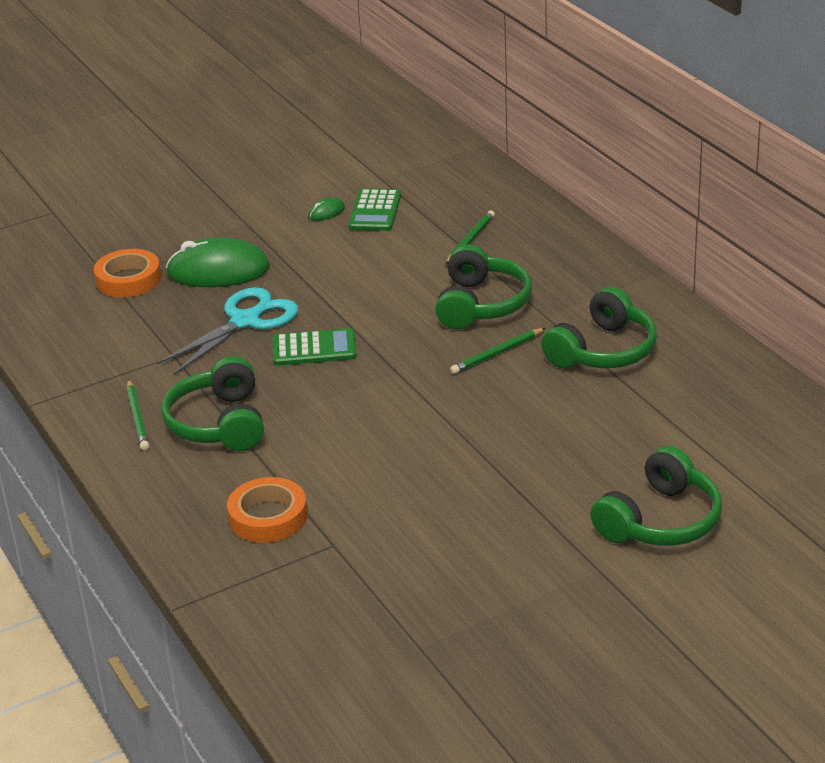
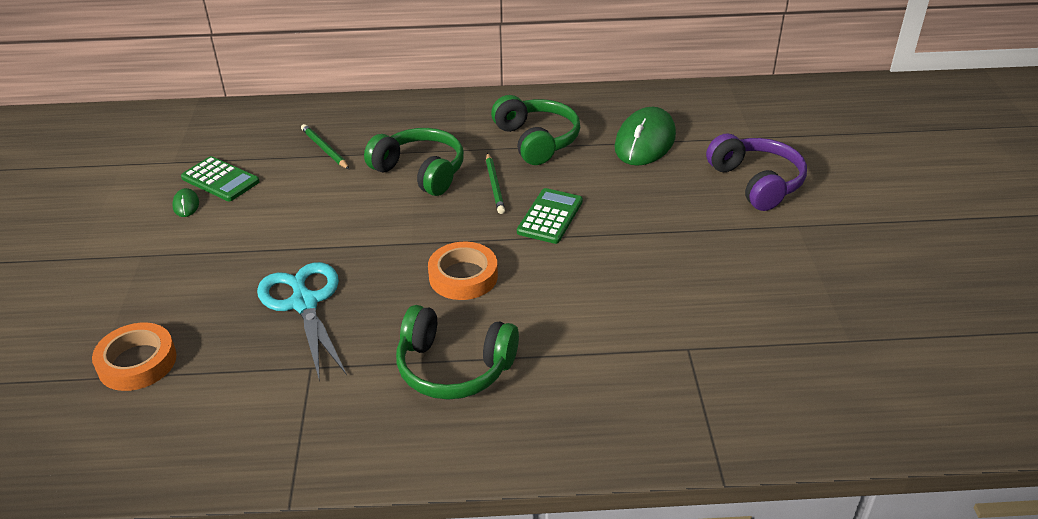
camera: 65 degrees left, 5 degrees up
(137, 418) = (393, 423): green pencil -> none
(218, 271) = (199, 296): green mouse -> green mouse (645, 142)
(268, 517) = (623, 377): orange tape -> orange tape (463, 276)
(314, 348) = (392, 275): green calculator -> green calculator (550, 217)
(660, 521) = (756, 182): green headphones -> purple headphones

